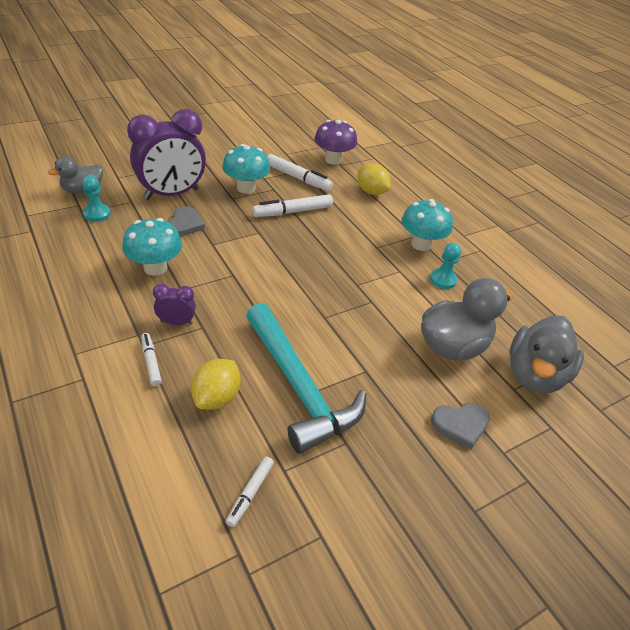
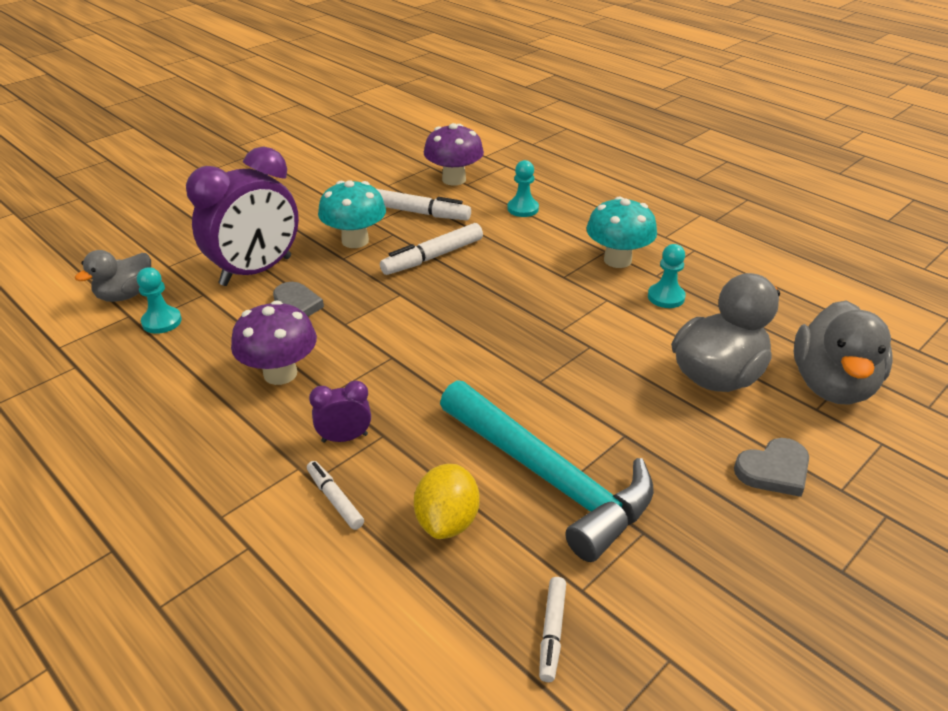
camera: 10 degrees left, 5 degrees down
(155, 268) = (280, 373): turquoise mushroom -> purple mushroom
(371, 192) = (523, 209): yellow lemon -> turquoise pawn

